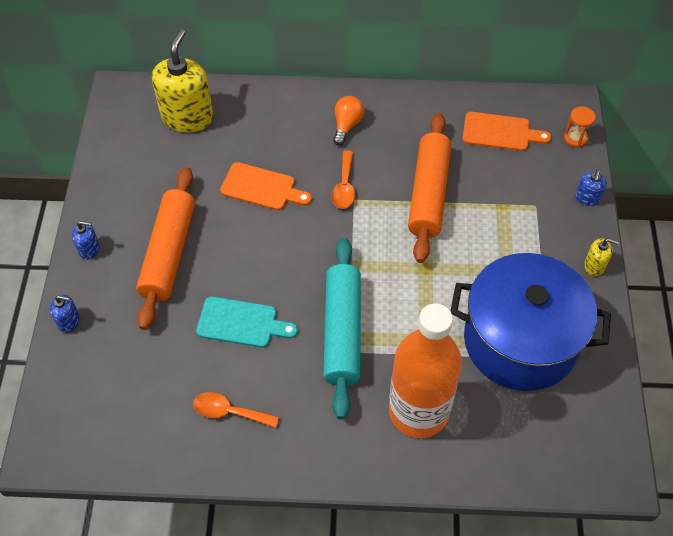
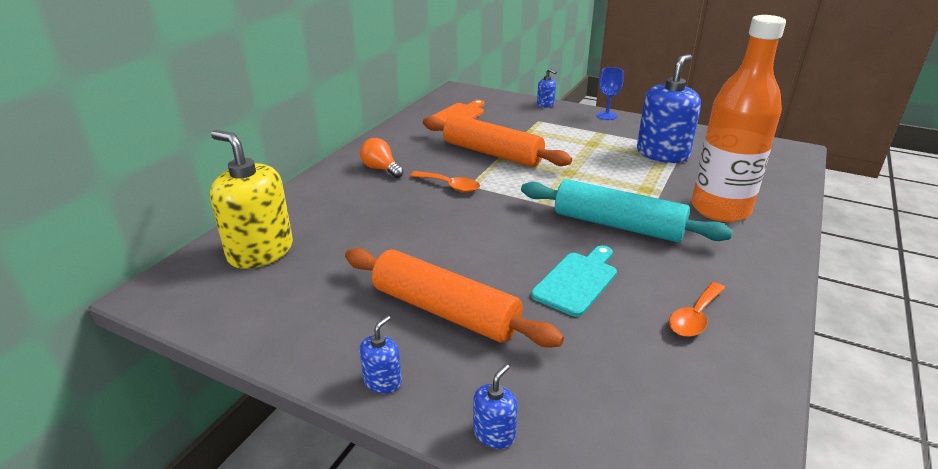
camera: 65 degrees left, 25 degrees down
(262, 188) = (409, 228): orange cutting board -> none
(520, 341) = (662, 154): blue pot -> blue soap dispenser
(575, 138) = (489, 96): orange hourglass -> none
(594, 265) = (606, 116): yellow soap dispenser -> blue goblet

